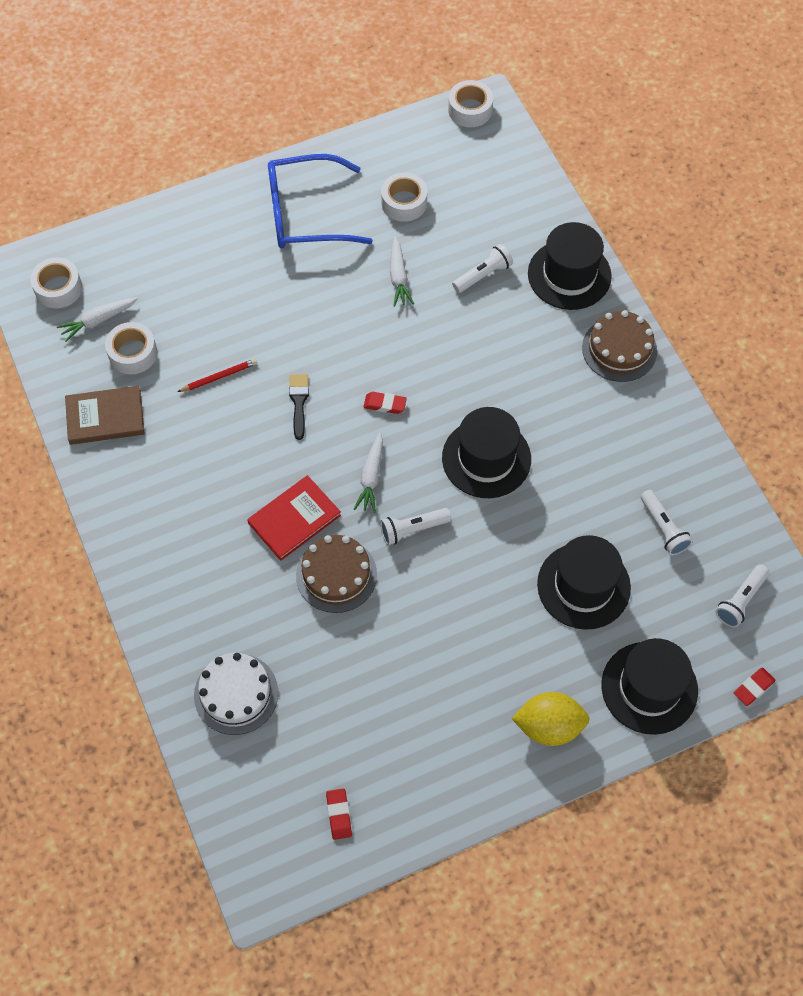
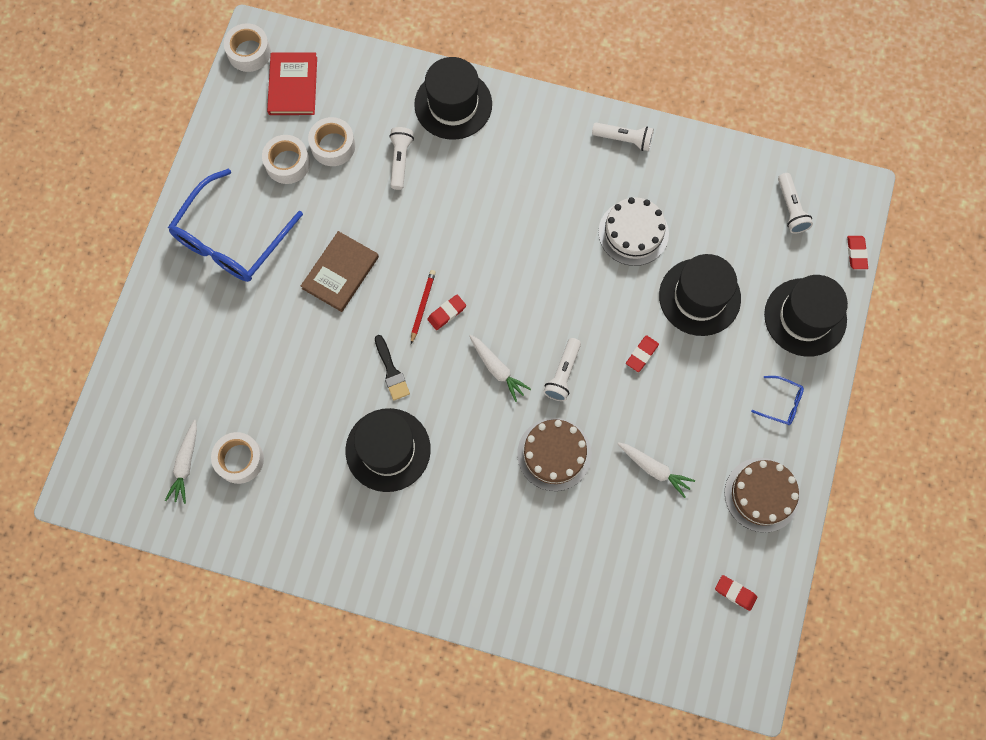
camera: 50 degrees left, 10 degrees up
(58, 288) = (126, 473): white tape -> white tape (333, 146)
(105, 417) = (278, 522): brown book -> brown book (340, 272)
(219, 377) = (318, 411): red pencil -> red pencil (422, 306)
(236, 694) = (589, 595): white cake -> white cake (633, 232)
(294, 519) = (485, 449): red book -> red book (293, 85)
(299, 402) = (391, 371): black brush -> black brush turned 150 degrees counterclockwise
(398, 277) = (348, 218): white carrot -> white carrot (654, 469)
(486, 458) = (550, 280): black hat -> black hat (388, 450)
(487, 578) = (642, 354): none -> red eraser
(549, 726) = (781, 403): yellow lemon -> blue glasses
(619, 349) = (542, 123): brown cake -> brown cake (762, 494)
(663, 528) = (700, 211): white flashlight -> white flashlight (624, 139)

